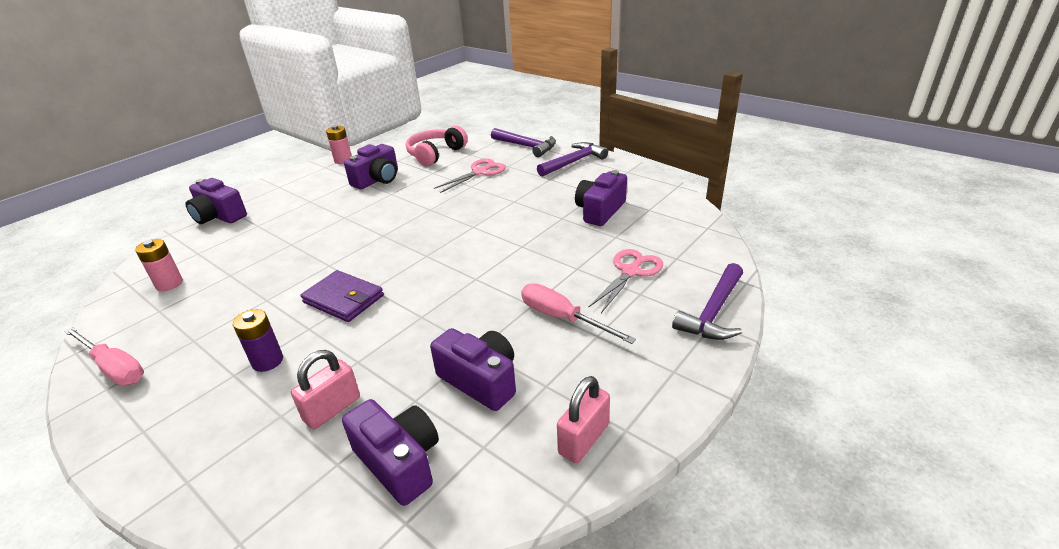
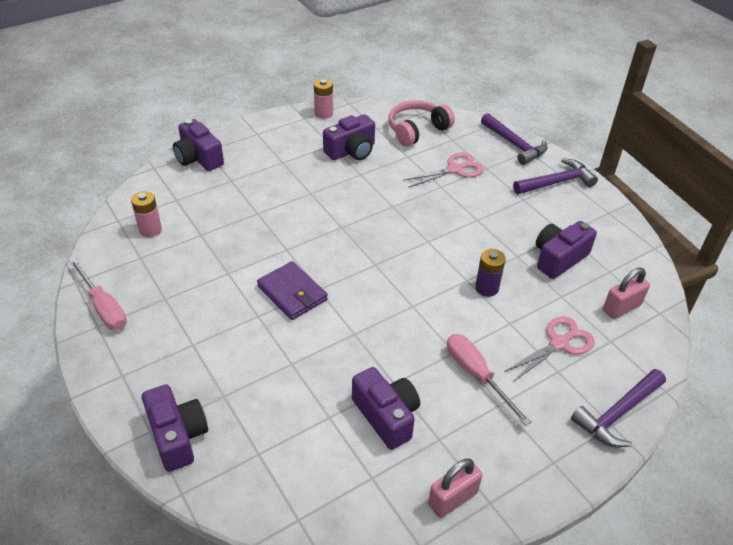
camera: 15 degrees right, 10 degrees up
(267, 361) = (220, 339): purple battery -> purple battery (486, 288)
(332, 409) = (263, 403): pink padlock -> pink padlock (621, 307)
(399, 462) = (305, 468): purple camera -> purple camera (177, 436)

